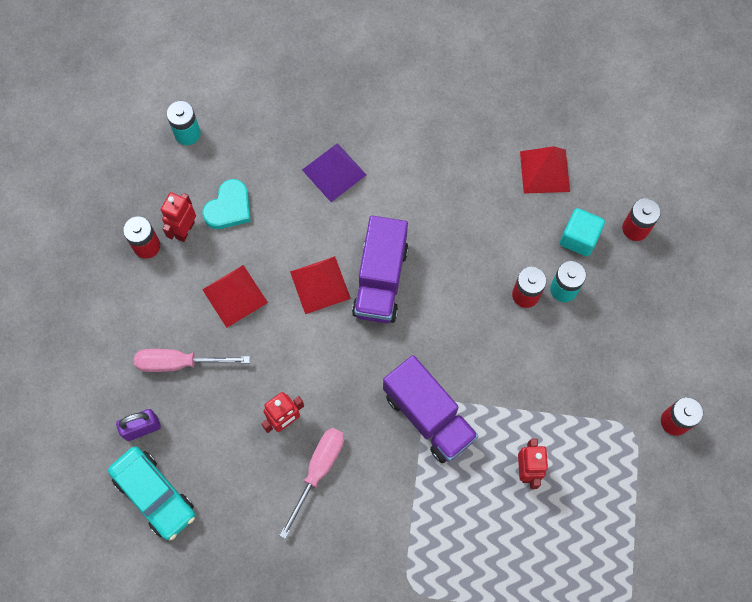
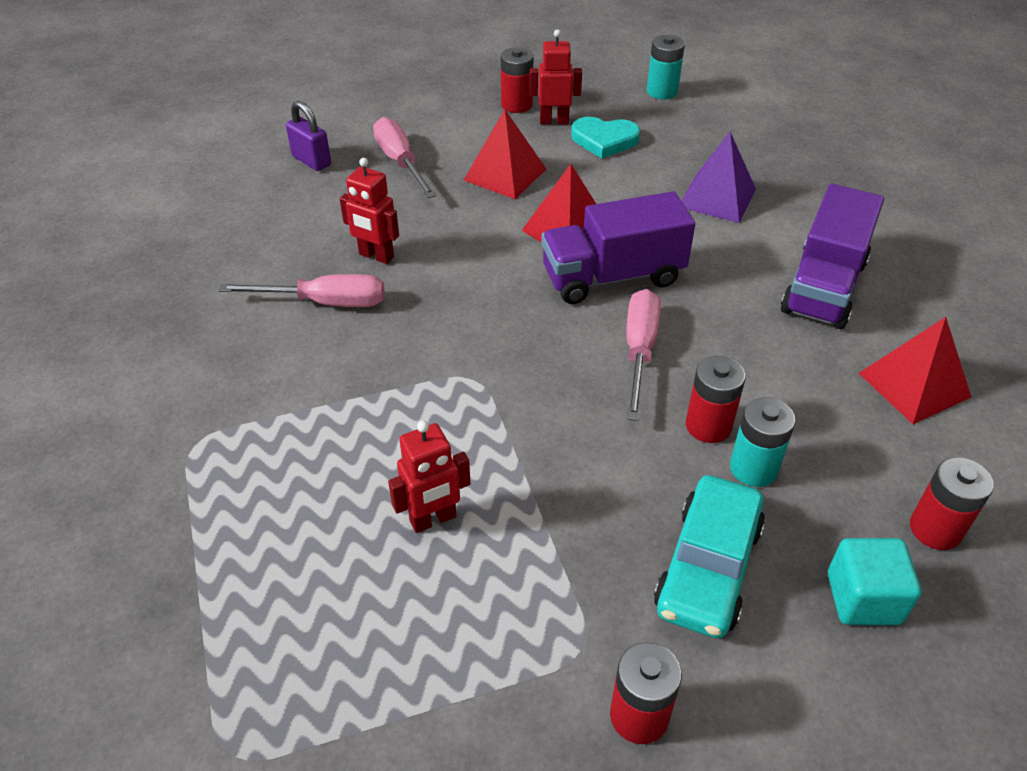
camera: 65 degrees right, 25 degrees down
(155, 495) = (239, 191): turquoise car -> turquoise car (708, 567)
(428, 416) = (455, 380): purple truck -> purple truck (823, 287)
(452, 299) = (639, 350): none -> pink screwdriver
(579, 238) = (850, 460): turquoise cube -> turquoise cube (863, 598)

